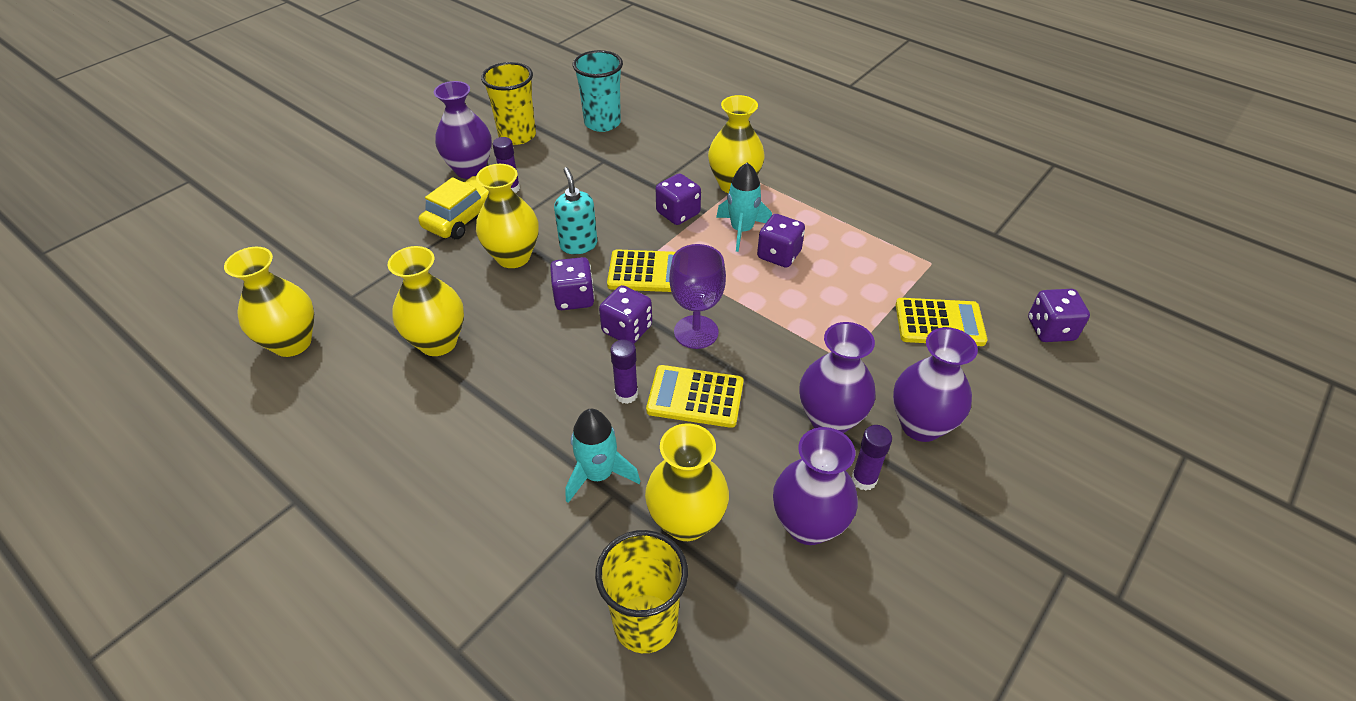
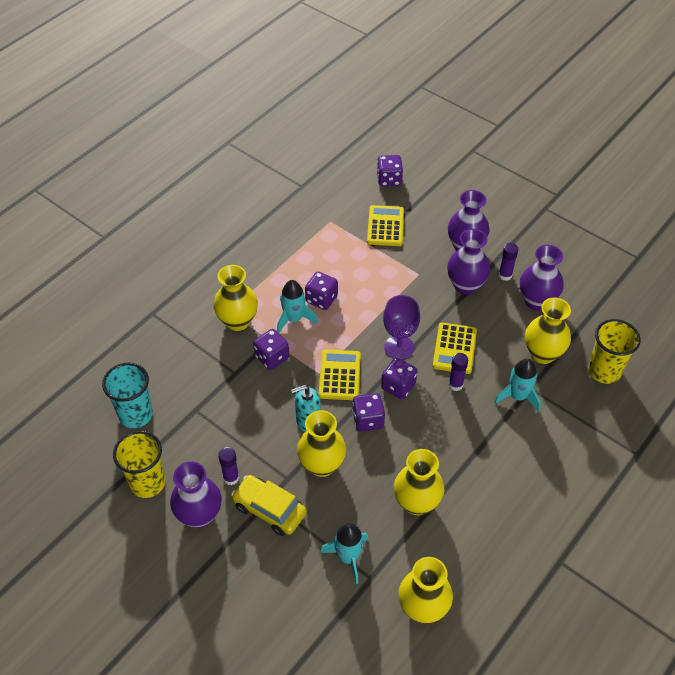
camera: 90 degrees left, 5 degrees up
(382, 279) = (348, 557): none -> turquoise rocket

